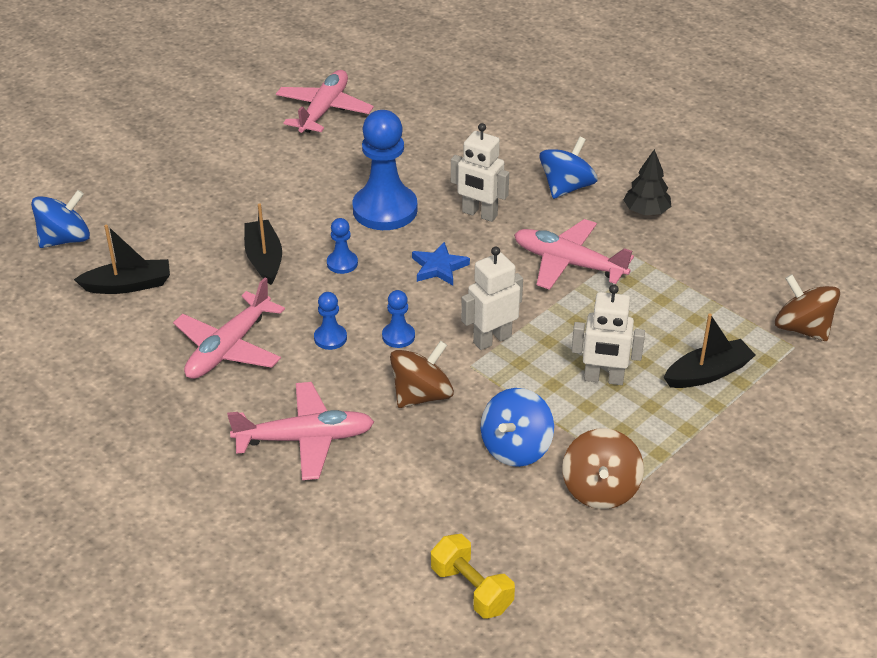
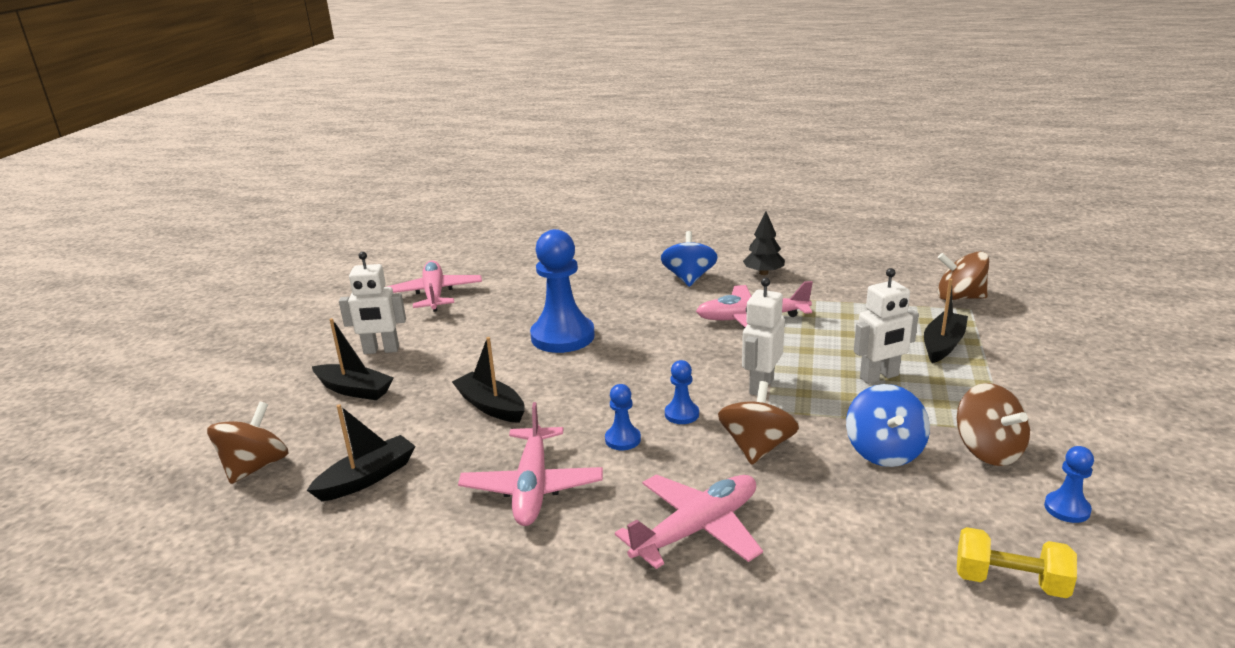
camera: 30 degrees left, 15 degrees down
(65, 239) = (255, 467): blue spinning top -> brown spinning top
(180, 195) = (354, 390): none -> black boat
(342, 263) = (568, 383): blue pawn -> blue pawn (1067, 508)
(439, 267) = (655, 356): blue star -> none
(479, 214) = (644, 314): white robot -> white robot (381, 350)

